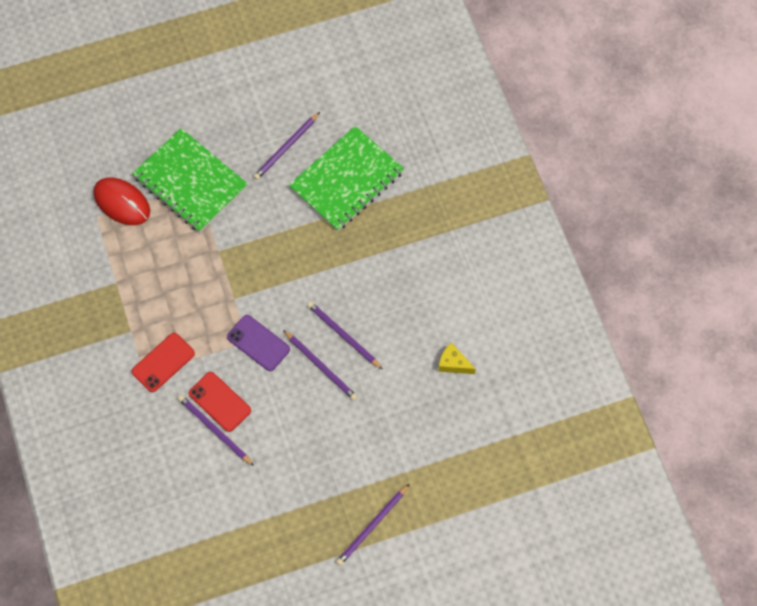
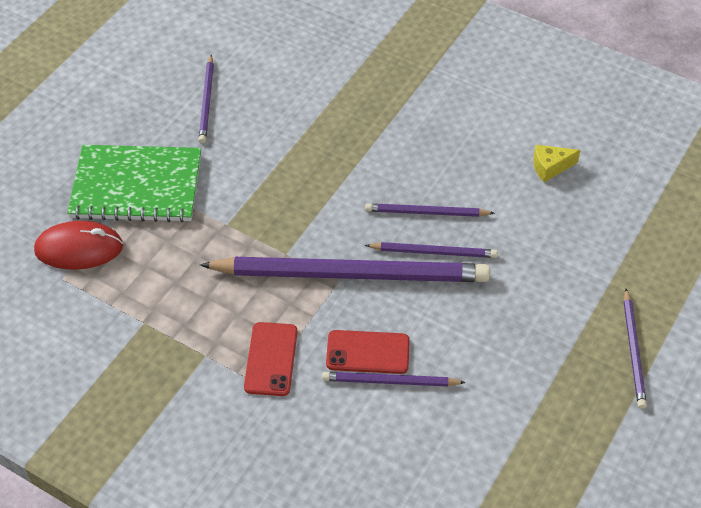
camera: 40 degrees left, 15 degrees down
(258, 343) = (351, 274): purple phone -> purple pencil
(346, 180) = (293, 91): green notebook -> none

